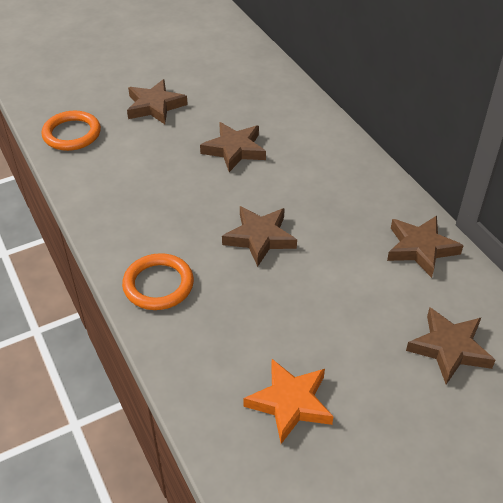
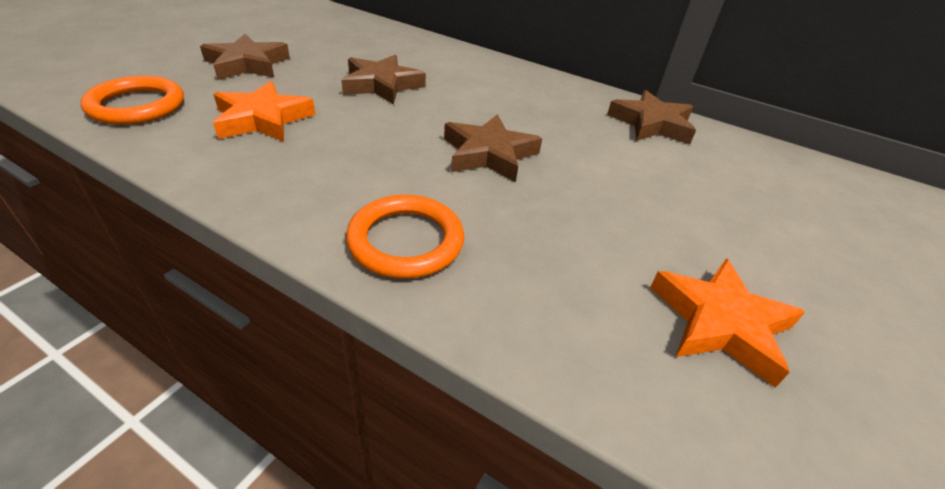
camera: 35 degrees left, 5 degrees down
(136, 165) = (262, 119): none -> orange star
(449, 348) = (782, 198): brown star -> none

